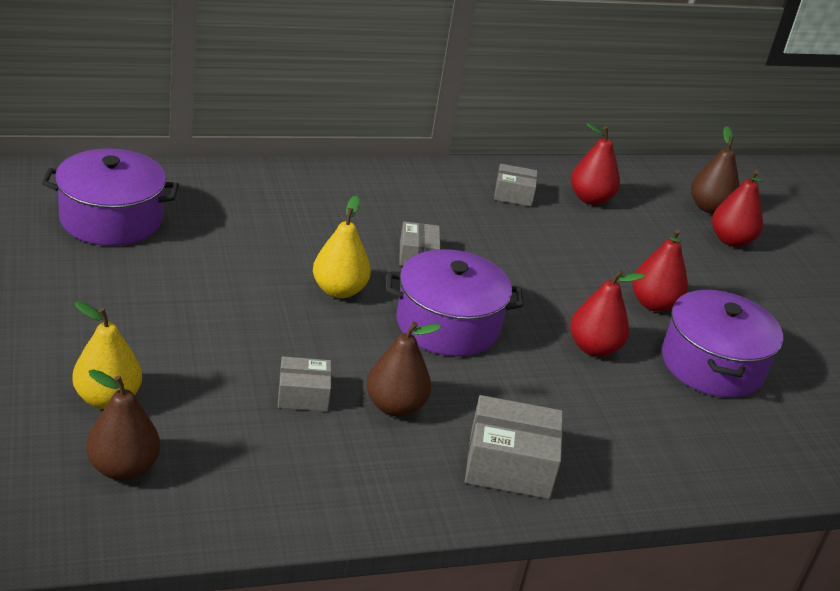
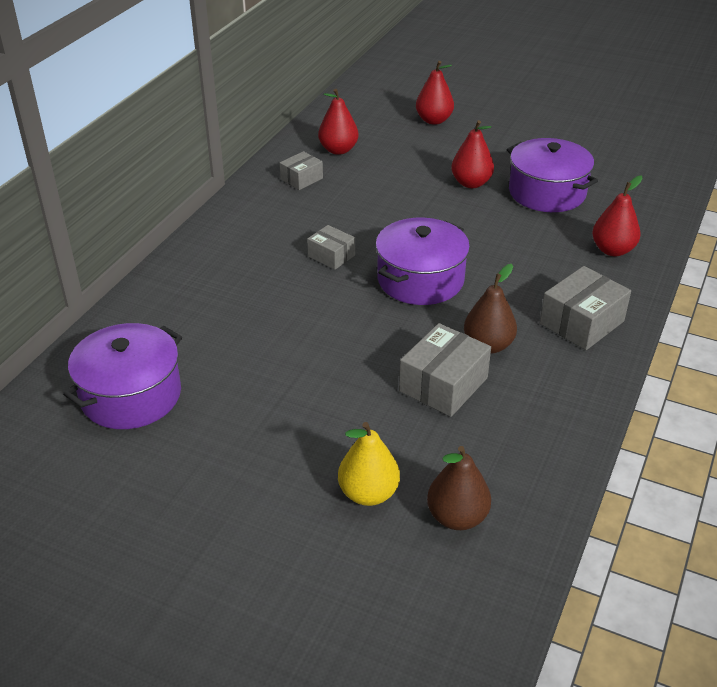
camera: 45 degrees left, 5 degrees up
(303, 395) = (443, 384): grey box -> grey box, size x1.66
(339, 290) = (338, 312): yellow pear -> none
(593, 348) = (495, 230): red pear -> red pear (612, 250)
(709, 208) = (393, 110): brown pear -> none

